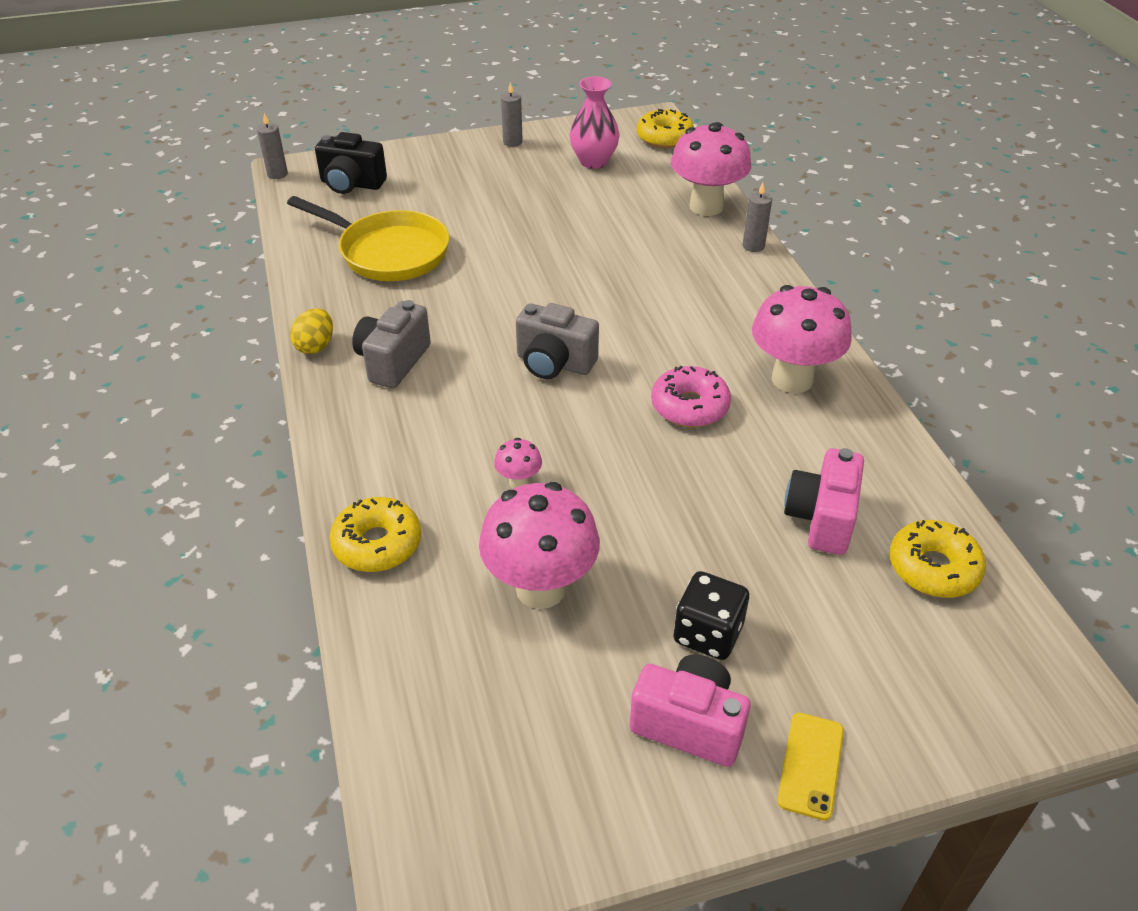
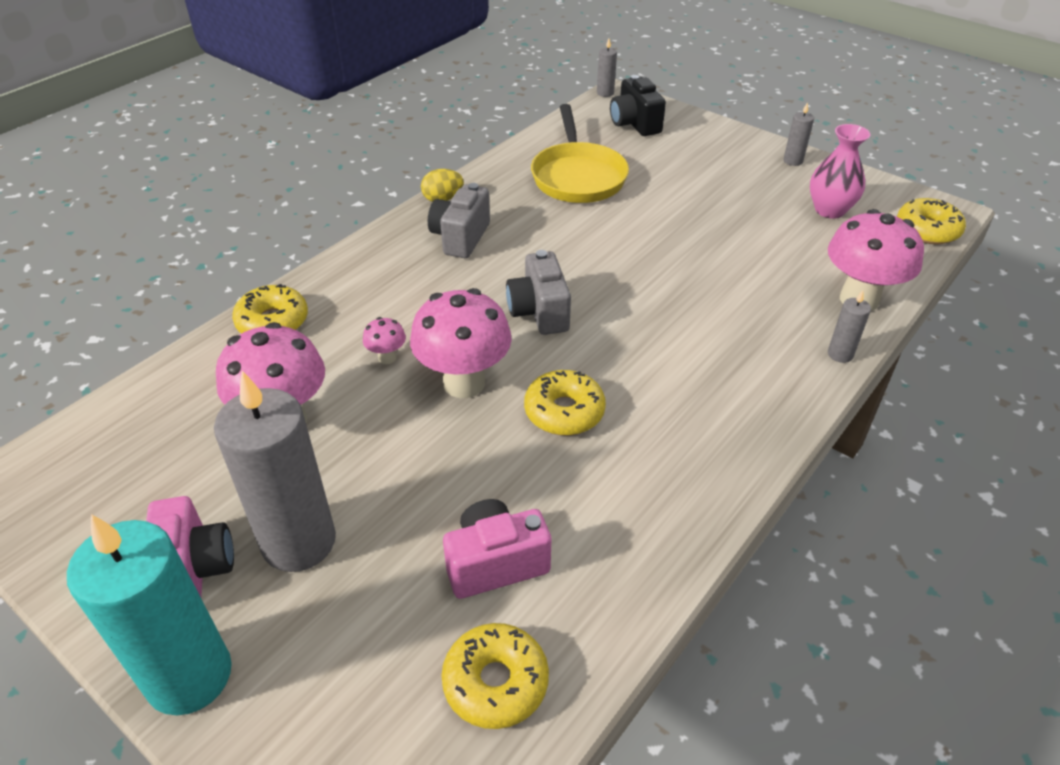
camera: 55 degrees right, 0 degrees up
(393, 362) = (460, 238): grey camera -> grey camera turned 60 degrees counterclockwise
(689, 406) = (564, 411): pink donut -> yellow donut
(708, 633) = (299, 541): black dice -> grey candle
(792, 379) = (671, 463): pink mushroom -> pink mushroom (464, 383)
(811, 765) = (189, 676): yellow phone -> turquoise candle

